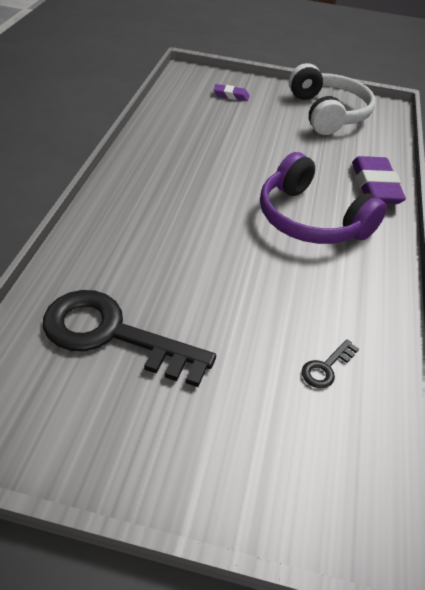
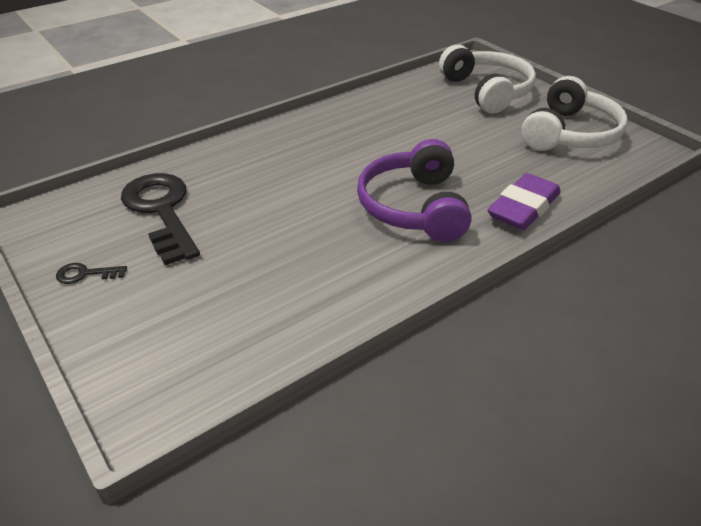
camera: 45 degrees right, 5 degrees down
(231, 95) = (486, 91): purple eraser -> white headphones
(326, 367) = (267, 305): black key -> black key (85, 274)

